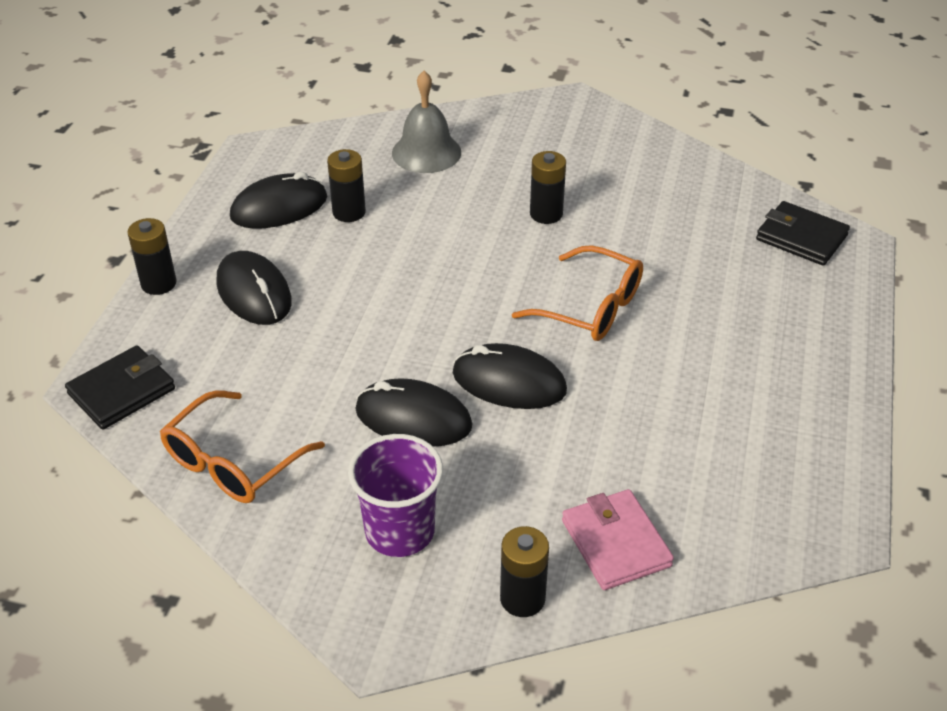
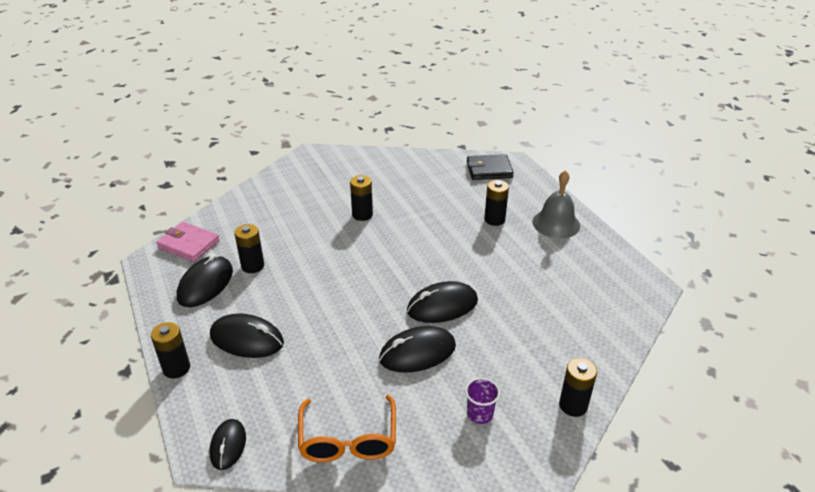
camera: 40 degrees left, 5 degrees down
(122, 391) = (228, 445): black wallet -> black mouse
(399, 531) = (480, 414): purple cup -> purple cup, size x0.57
(426, 152) = (260, 213): grey bell -> grey bell (556, 223)
(590, 307) = (437, 248): orange glasses -> none
(615, 543) = (579, 351): pink wallet -> pink wallet (189, 244)
(719, 311) = (494, 219): none -> black battery

